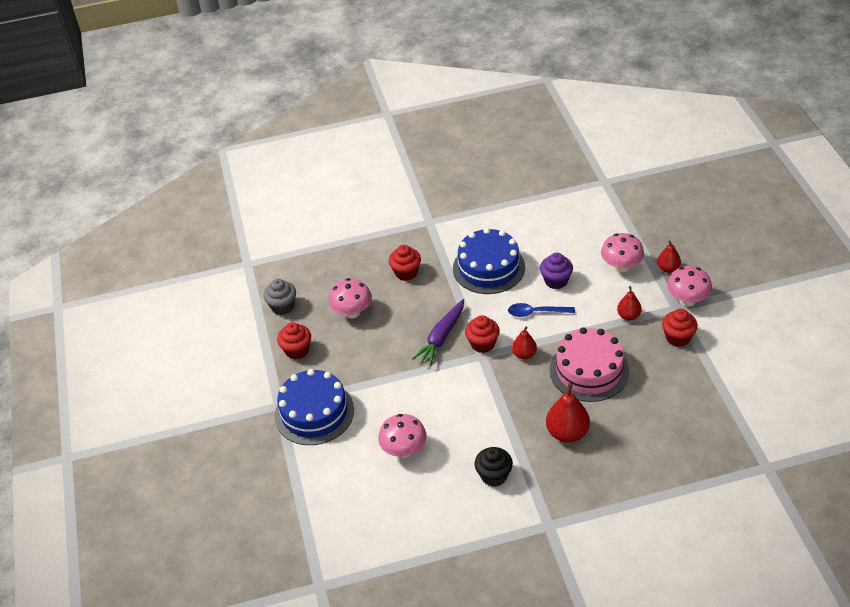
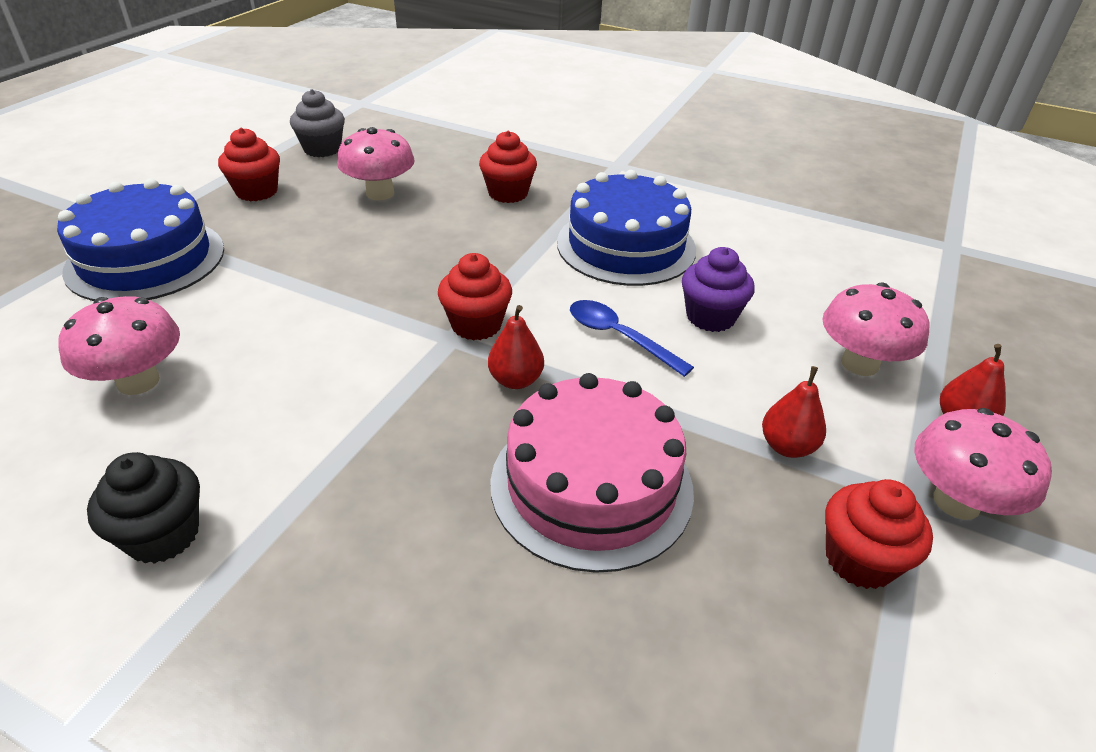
camera: 35 degrees right, 5 degrees down
(441, 337) = (435, 281): purple carrot -> none
(567, 433) = (393, 568): red pear -> none

